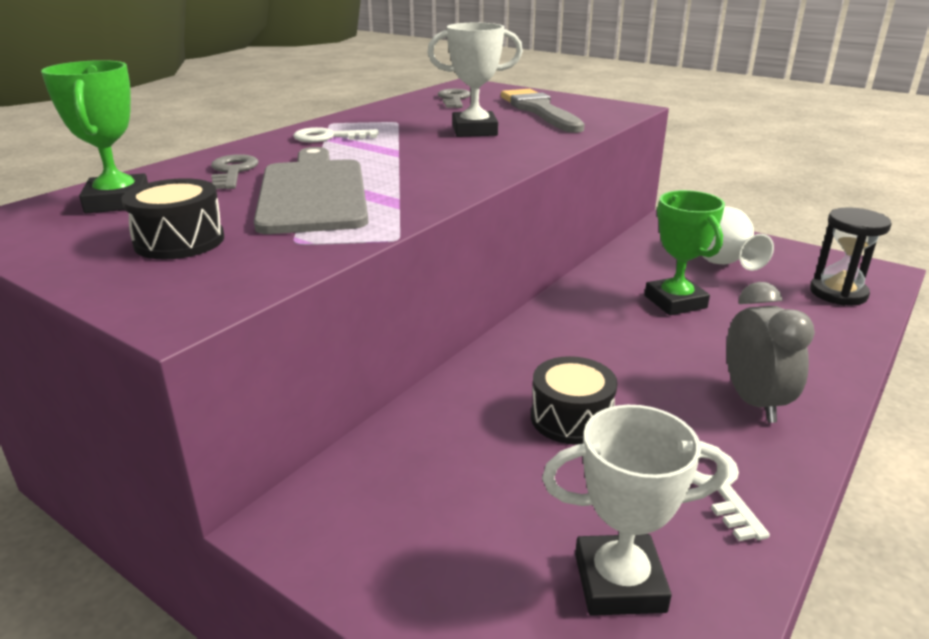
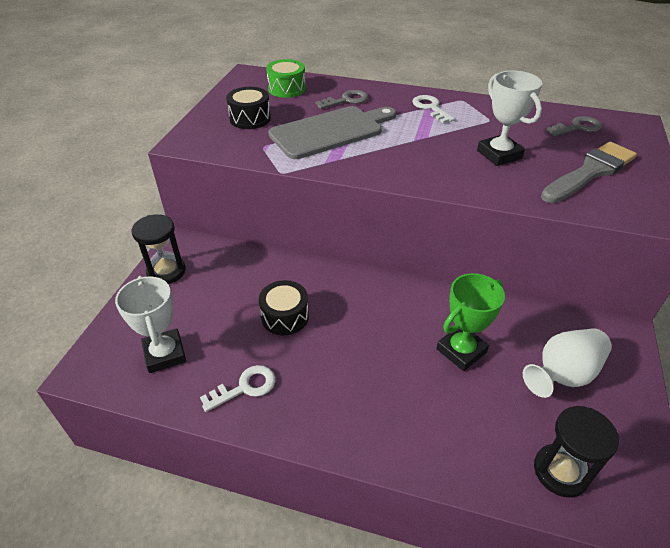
camera: 70 degrees right, 15 degrees up
(118, 202) = (287, 89): green trophy -> green drum
(369, 555) = (166, 271): none -> black hourglass
(754, 402) = (339, 405): grey clock -> none

